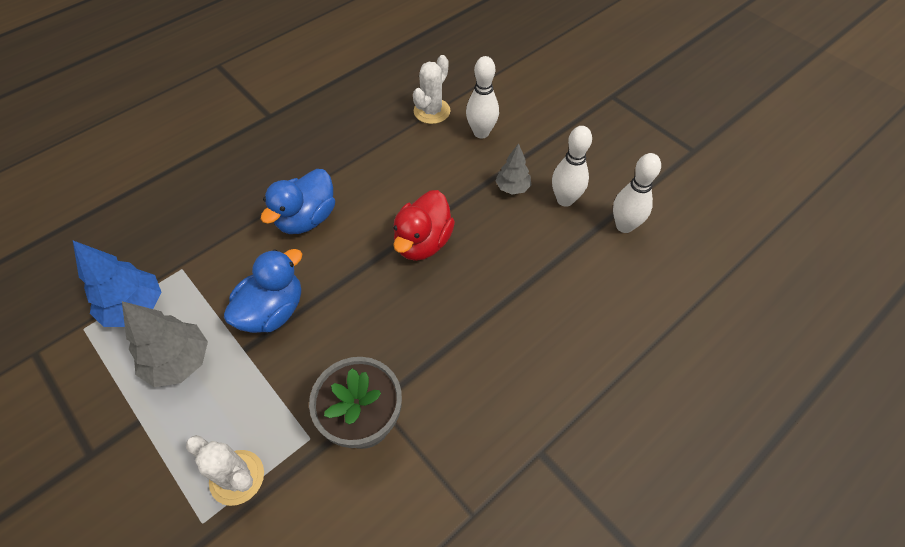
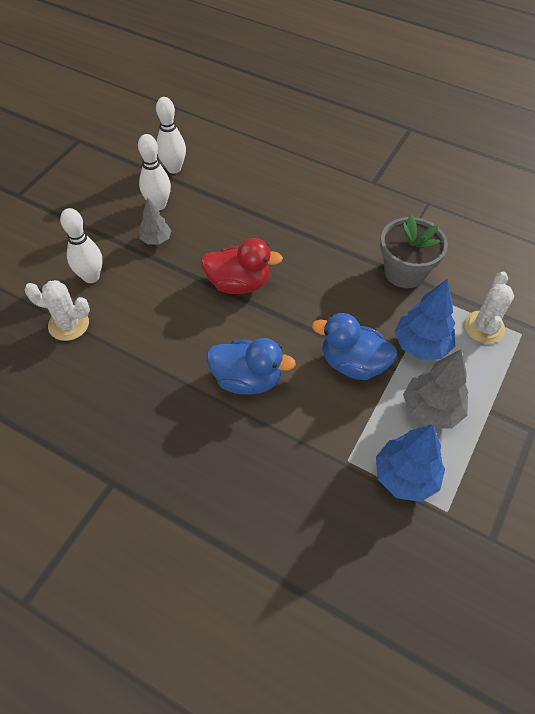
camera: 110 degrees left, 0 degrees up
(255, 389) = (421, 345): none -> blue tree

